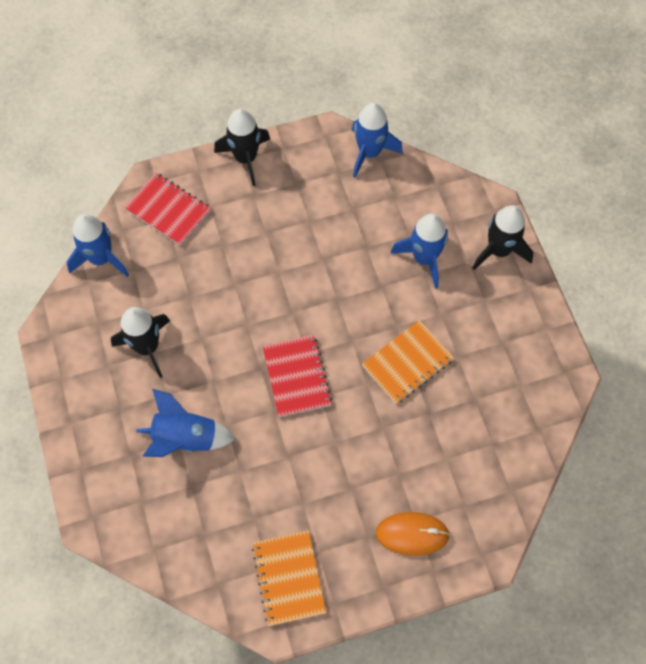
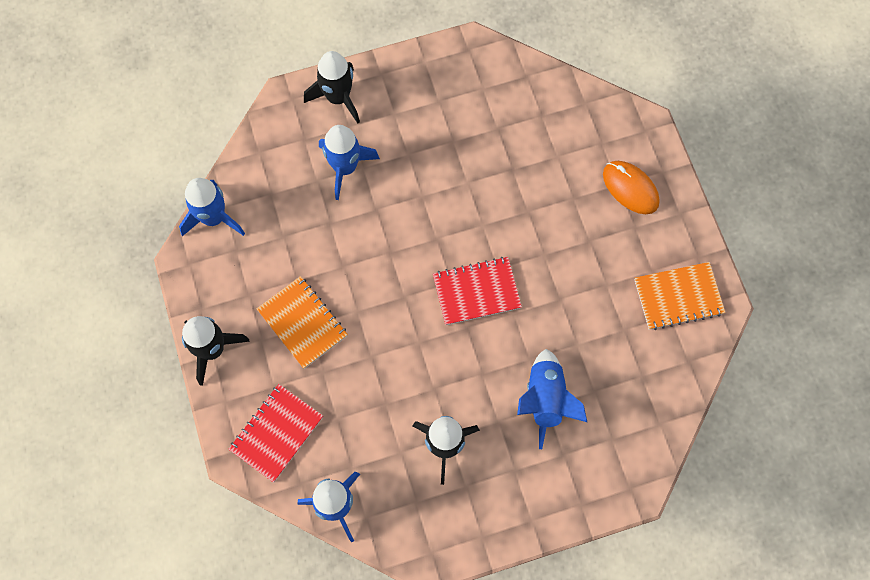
camera: 90 degrees left, 5 degrees up
(407, 363) = (461, 187): orange notebook -> orange notebook (302, 323)
(412, 534) = (630, 188): orange mouse -> orange mouse turned 45 degrees counterclockwise

